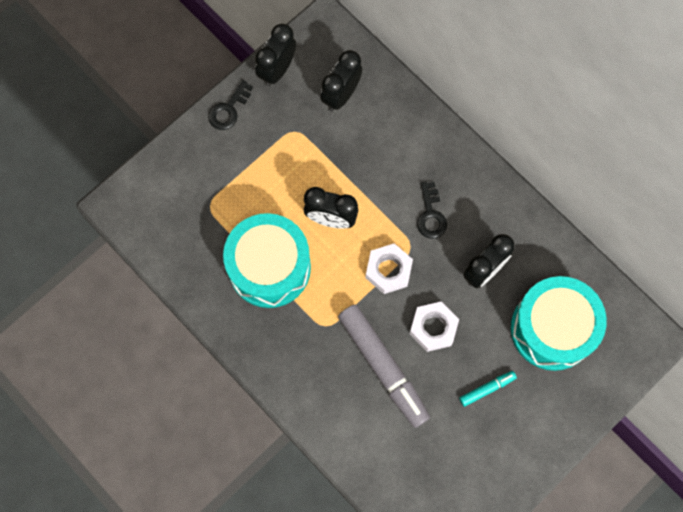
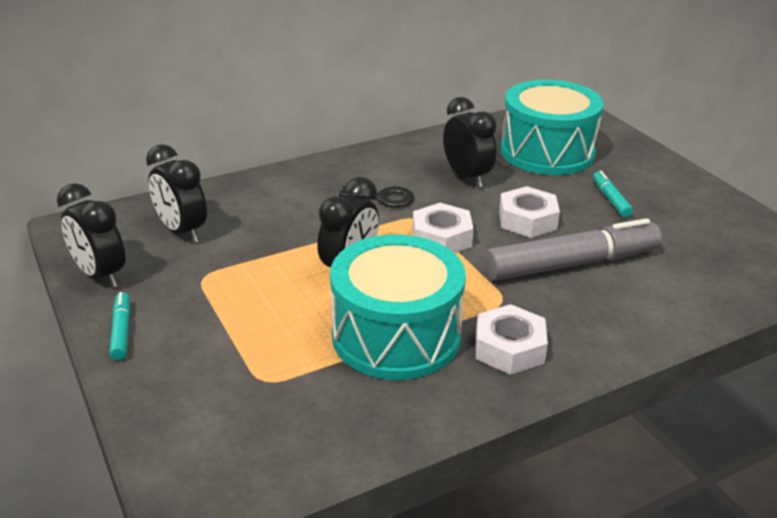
camera: 75 degrees left, 40 degrees down
(228, 109) = (121, 331): black key -> turquoise marker
(276, 338) = (509, 348): none -> white nut

